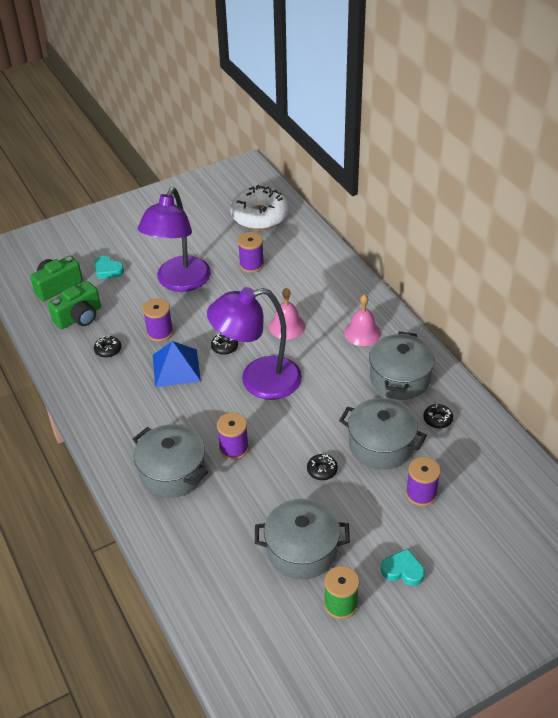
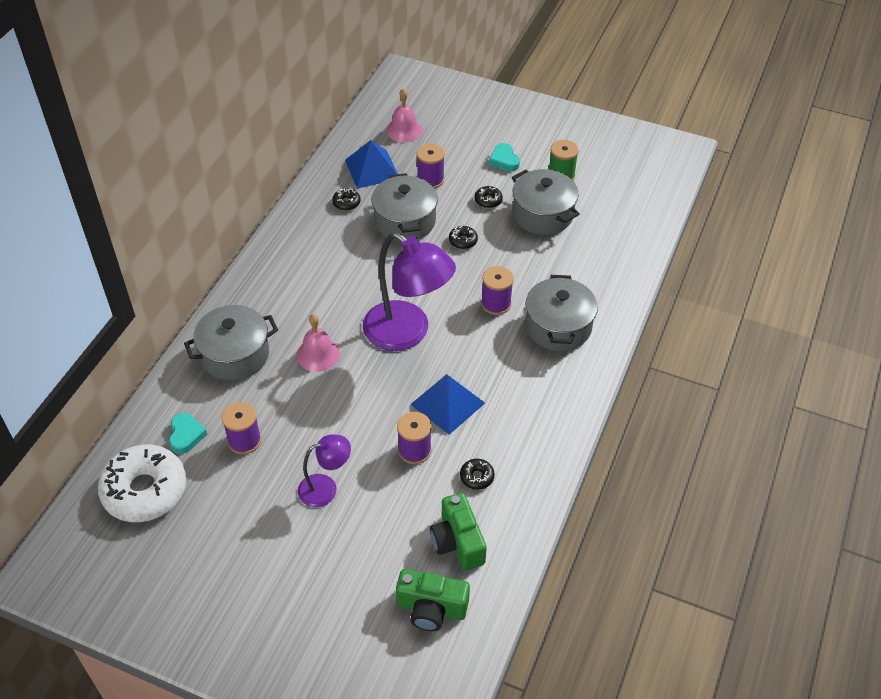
camera: 130 degrees left, 5 degrees up
(79, 317) = (457, 542): green camera -> green camera turned 120 degrees counterclockwise
(108, 270) = (362, 576): turquoise heart -> turquoise heart (186, 435)
(179, 282) = (325, 488): purple lamp -> purple lamp, size x0.53
(224, 347) = (387, 384): black donut -> black donut (488, 200)
(362, 333) = (281, 296): pink bell -> pink bell (404, 130)
(400, 378) = (319, 244): grey pot -> grey pot (235, 355)
(470, 460) = (372, 169): none -> blue pyramid

